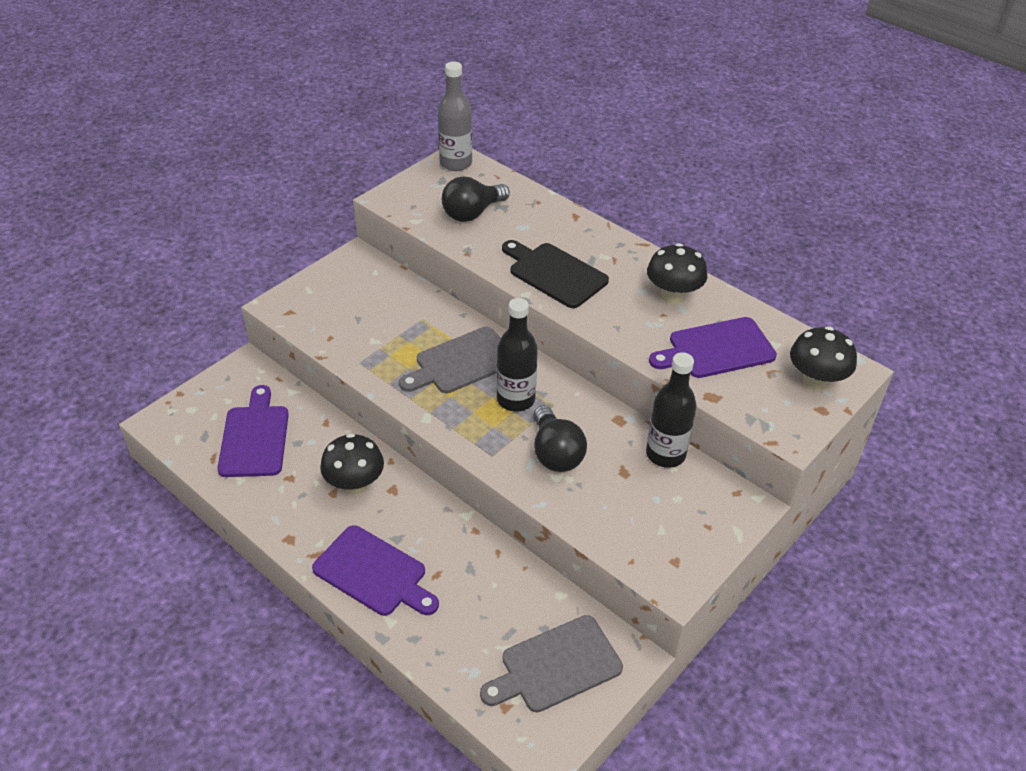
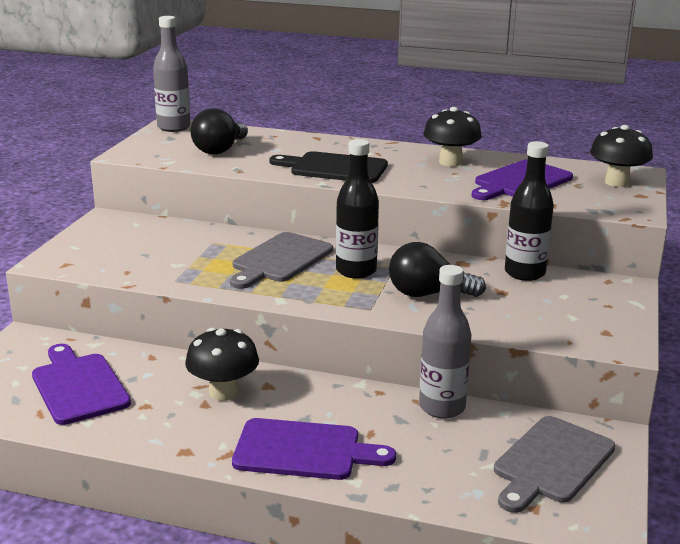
camera: 25 degrees left, 20 degrees down
(513, 568) = (442, 407): none -> grey bottle
(555, 453) = (428, 294): black light bulb -> black light bulb turned 135 degrees clockwise

